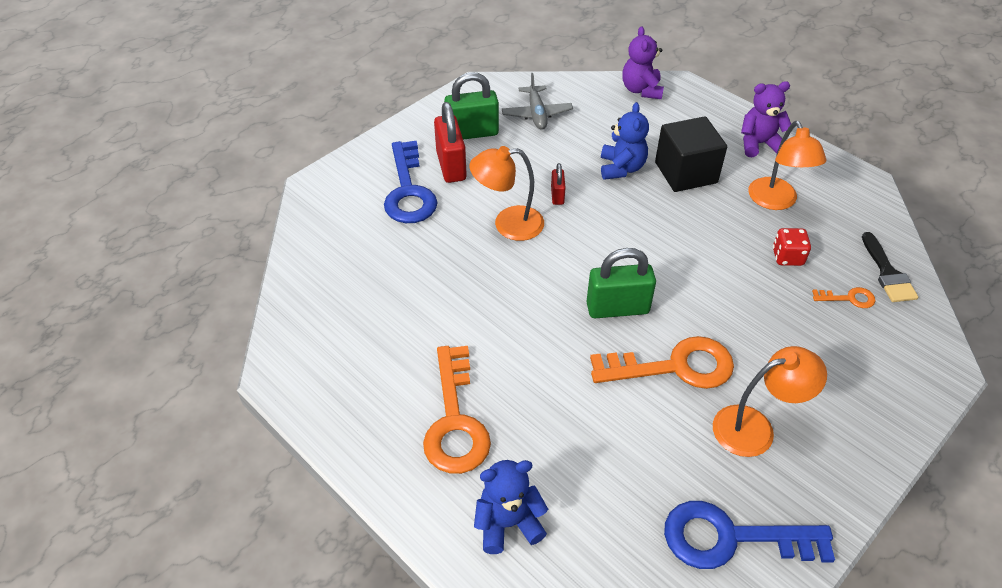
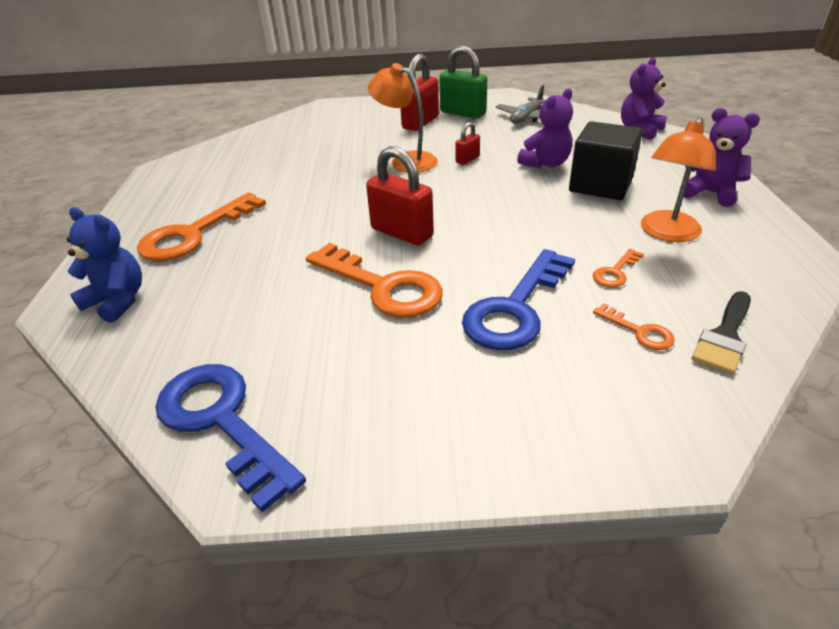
camera: 45 degrees right, 10 degrees down
(408, 190) = (373, 124): blue key -> blue key (516, 308)
(617, 308) = (402, 233): green padlock -> red padlock
(621, 168) = (545, 163): blue teddy bear -> purple teddy bear
(755, 428) = (377, 364): orange lamp -> none
(787, 257) = (615, 272): red dice -> orange key

